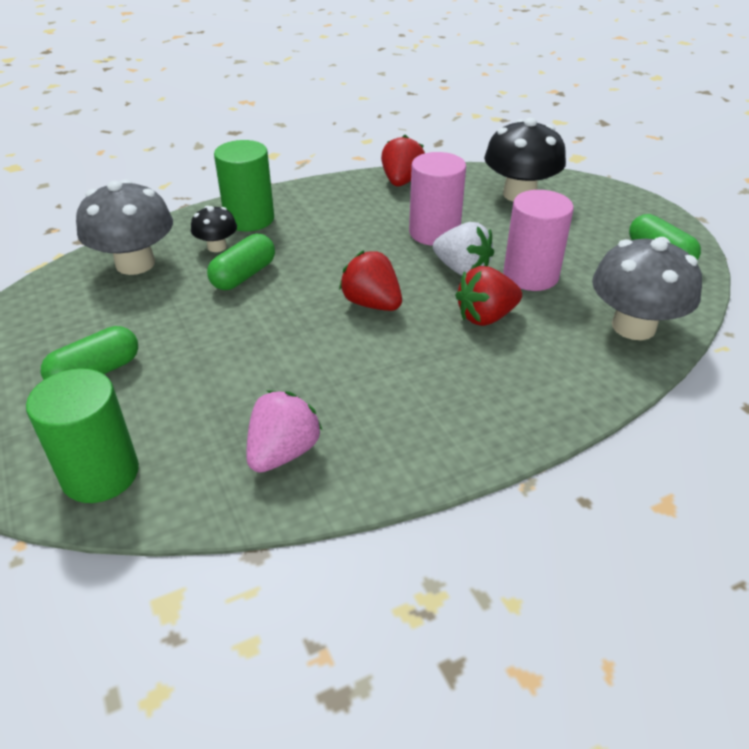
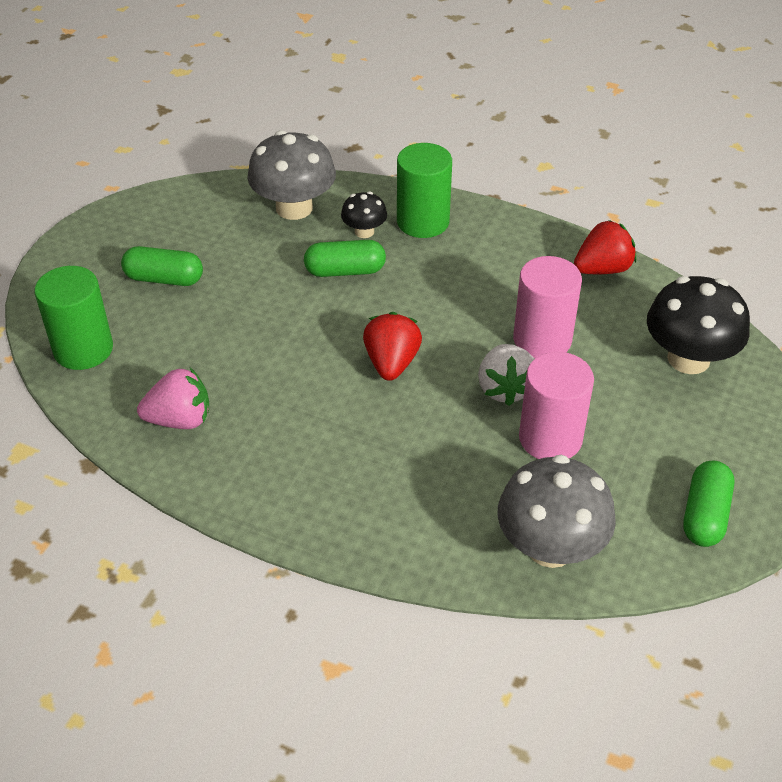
camera: 50 degrees right, 5 degrees up
(485, 317) = (452, 441): red strawberry -> none

